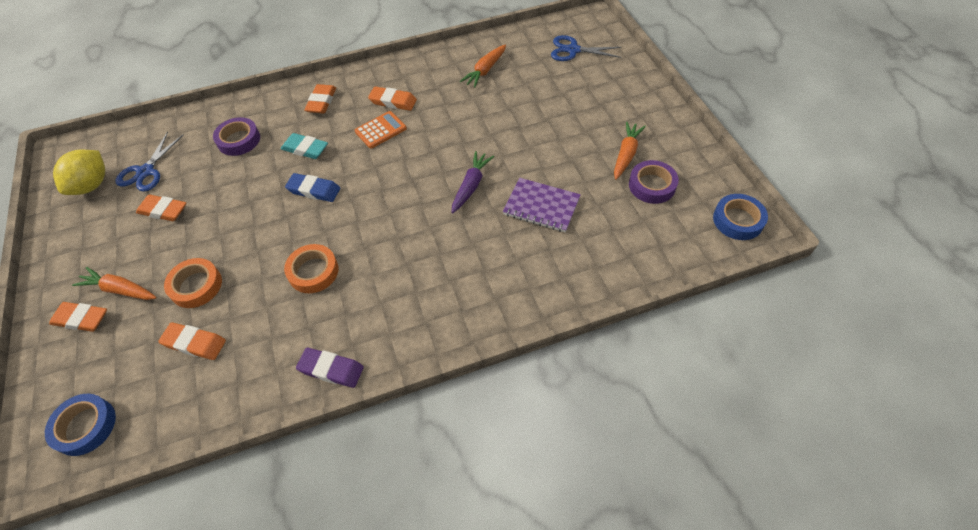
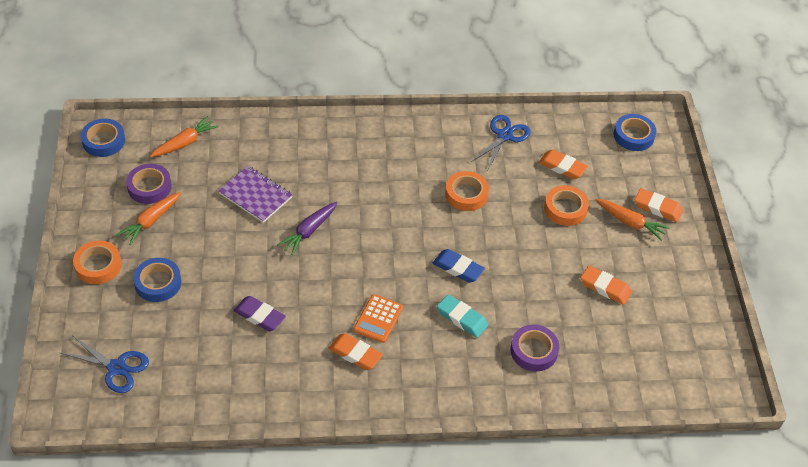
camera: 170 degrees left, 5 degrees down
(92, 185) = (685, 337): yellow lemon -> none
(145, 171) = (631, 338): blue scissors -> blue scissors (504, 136)
(321, 102) = (437, 378): orange eraser -> none
(331, 369) = (460, 125): purple eraser -> purple eraser (259, 316)
(380, 130) = (378, 319): orange calculator -> orange calculator turned 45 degrees counterclockwise
(485, 70) = (234, 368): orange carrot -> orange carrot (185, 143)
(582, 109) = (158, 283): none -> blue tape
(642, 108) = (98, 265): none -> orange tape

